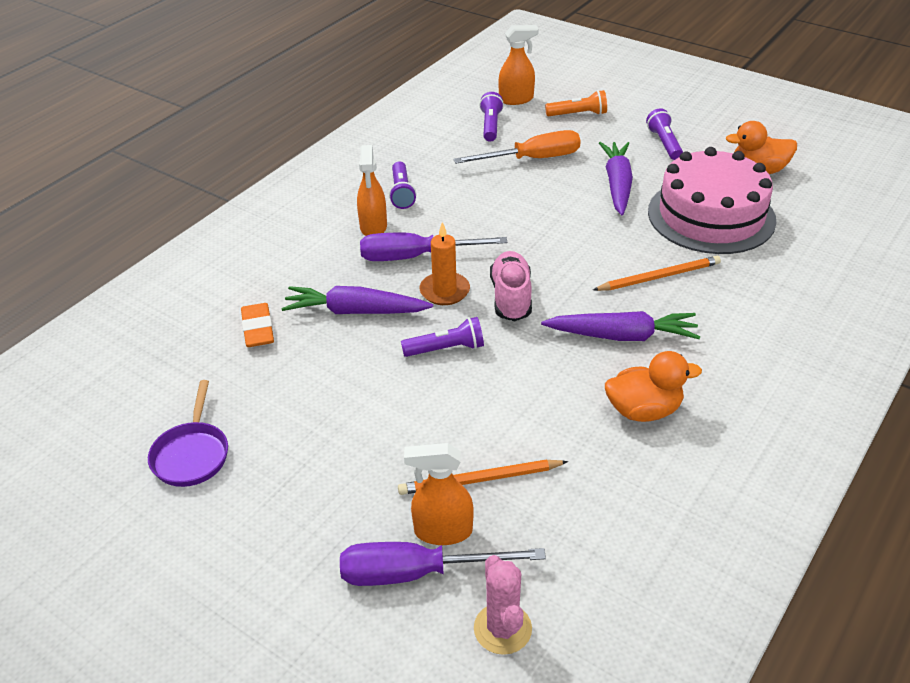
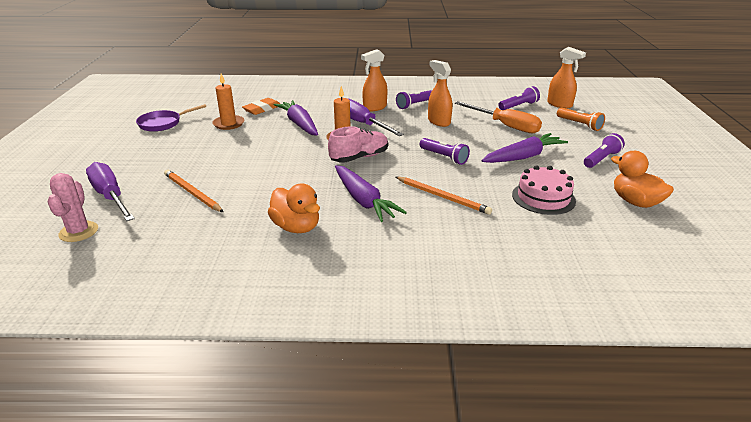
camera: 55 degrees right, 10 degrees down
(277, 380) = (228, 124): none -> orange candle
(442, 531) = (145, 194): orange spray bottle -> orange spray bottle (438, 122)
(446, 349) = (293, 154): purple flashlight -> purple flashlight (444, 157)
(502, 629) = (78, 232): pink cactus -> pink cactus turned 45 degrees counterclockwise
(711, 216) = (543, 198): pink cake -> pink cake, size x0.57

